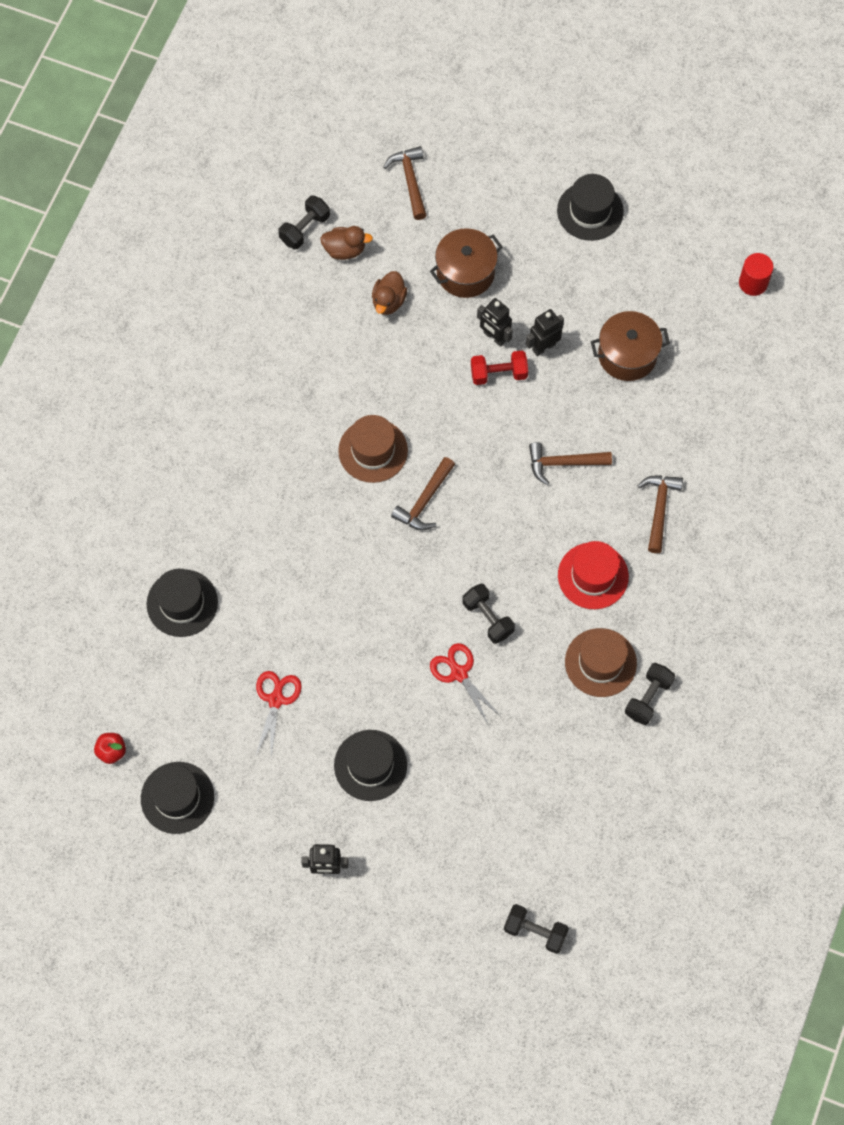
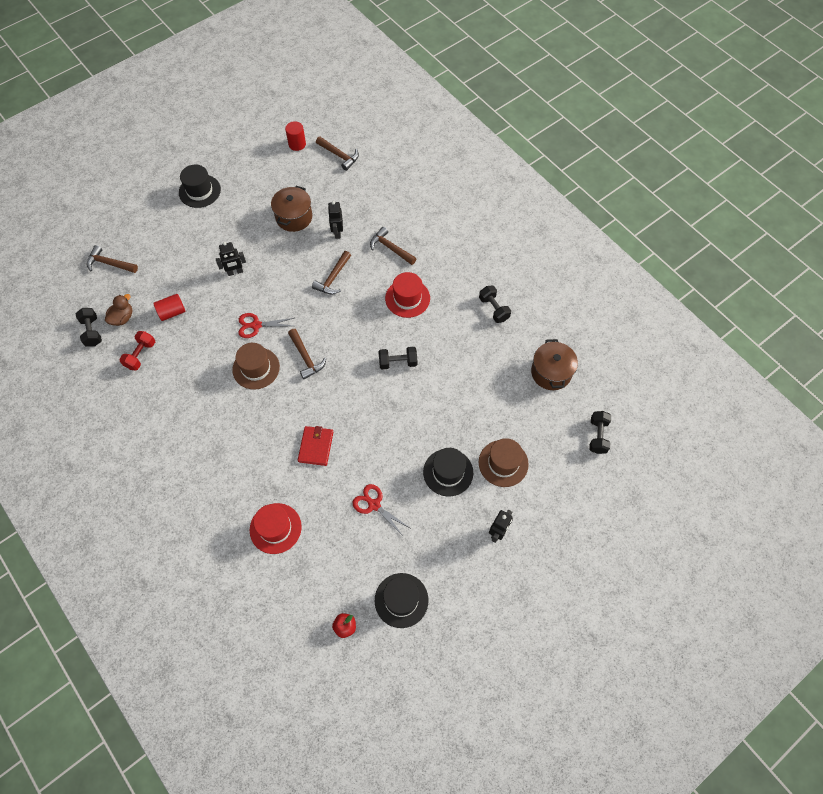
camera: 60 degrees left, 5 degrees down
(182, 603) = (275, 528): black hat -> red hat
(311, 586) = (316, 446): none -> red wallet
(388, 301) = (172, 312): brown duck -> red cylinder
(459, 673) = (421, 394): red scissors -> red scissors (256, 325)
(465, 273) = (186, 266): brown pot -> brown pot (551, 372)
(498, 374) = (258, 281): red dumbbell -> red dumbbell (140, 355)
(535, 931) = (598, 436): black dumbbell -> black dumbbell turned 45 degrees counterclockwise
(543, 347) = (259, 252): black robot -> black robot (337, 232)
(600, 662) = (459, 321): brown hat -> brown hat (503, 463)
(771, 350) = (339, 155): none -> brown hammer

